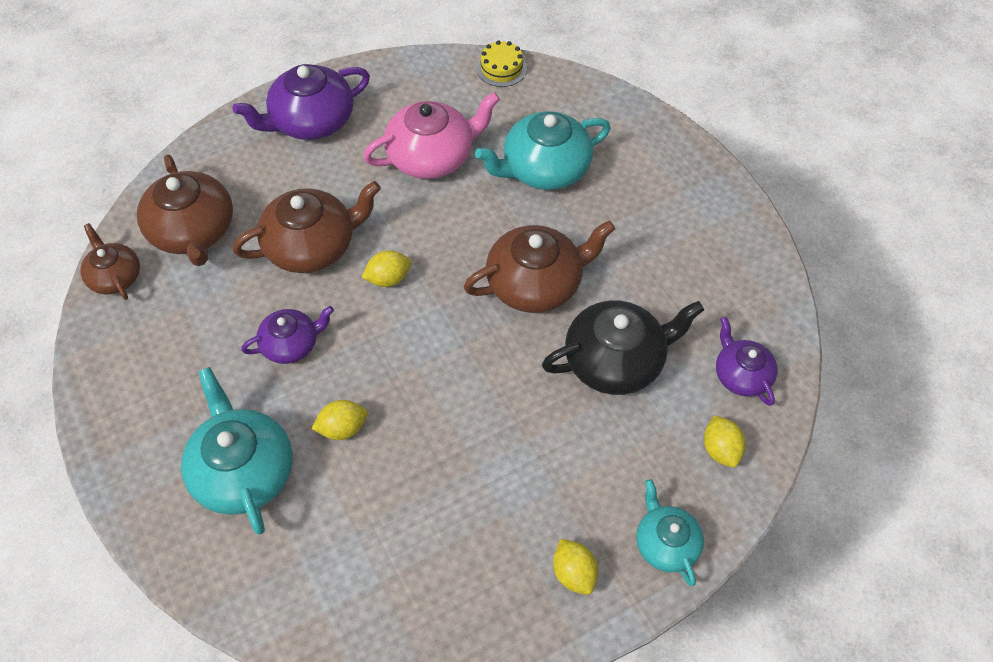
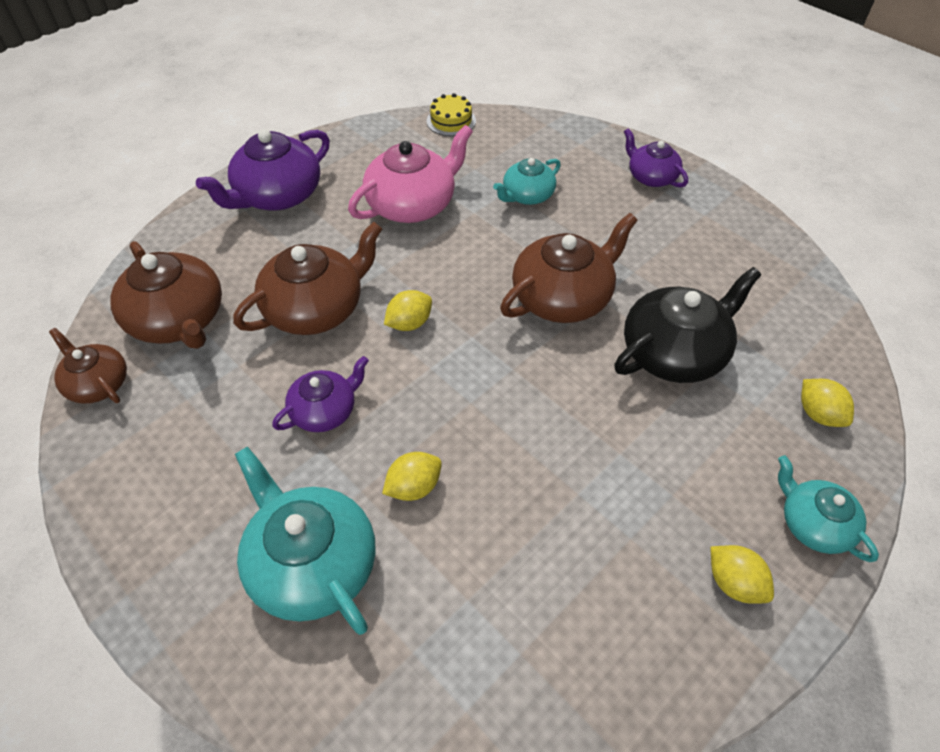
camera: 15 degrees left, 5 degrees down
(544, 169) = (527, 195): turquoise teapot -> turquoise teapot, size x0.59
(741, 375) = (801, 339): purple teapot -> purple teapot (651, 177)

